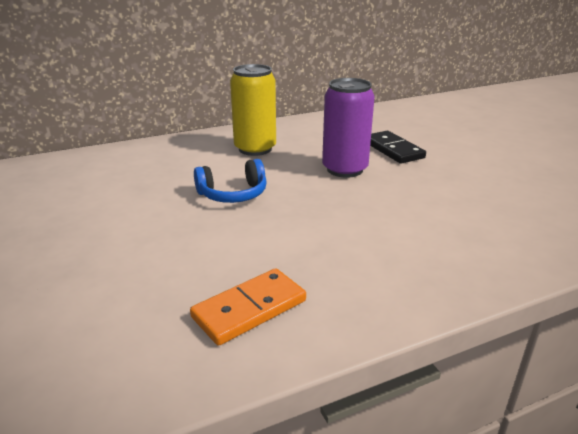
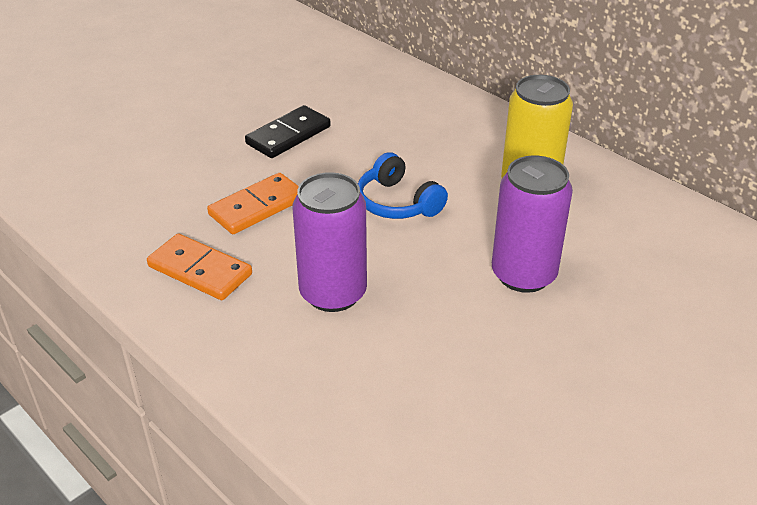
camera: 70 degrees right, 10 degrees up
(177, 259) = (257, 207): none -> orange domino
(325, 240) = (333, 293): none -> purple can
(393, 150) = (630, 312): black domino -> black domino (288, 135)

